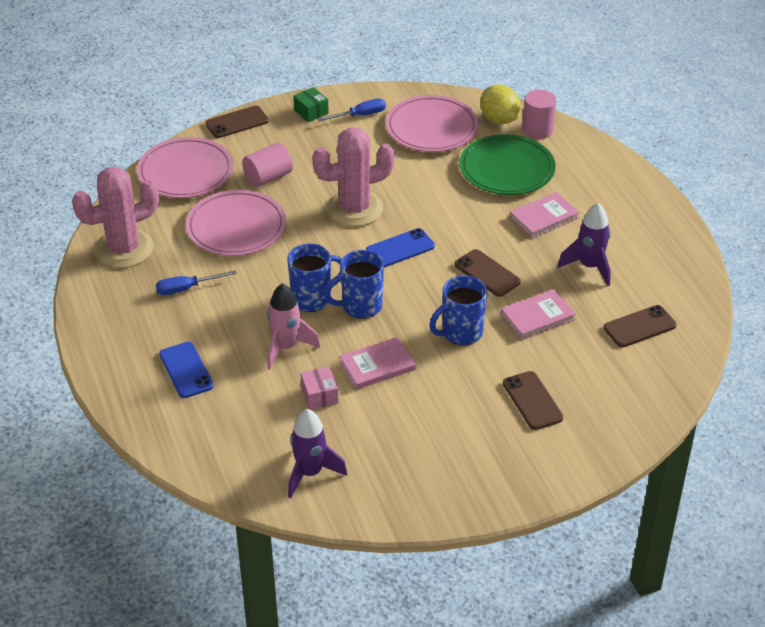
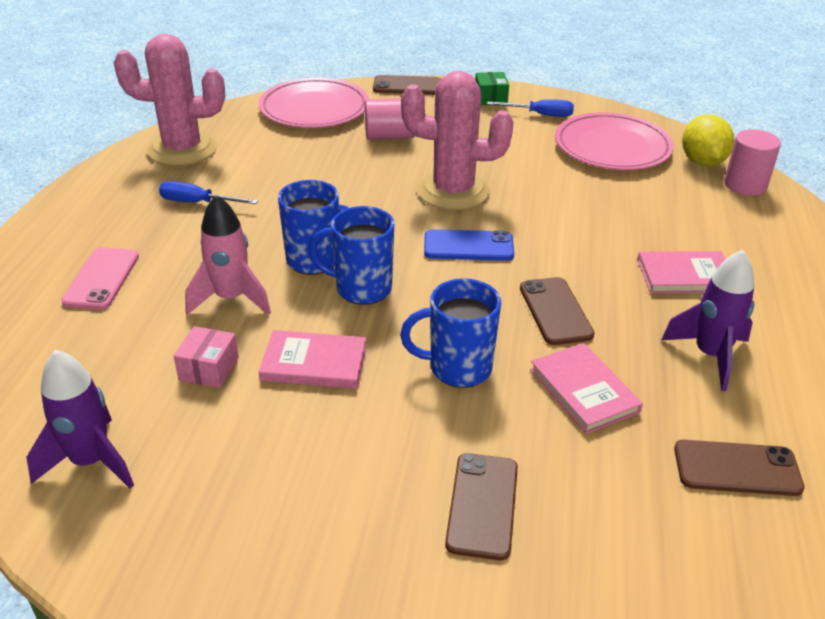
camera: 30 degrees right, 5 degrees down
(186, 370) = (101, 279): blue phone -> pink phone
(236, 227) = (310, 167): pink plate -> none
(507, 169) = (674, 210): green plate -> none
(537, 317) = (584, 390): pink book -> pink book turned 60 degrees clockwise

